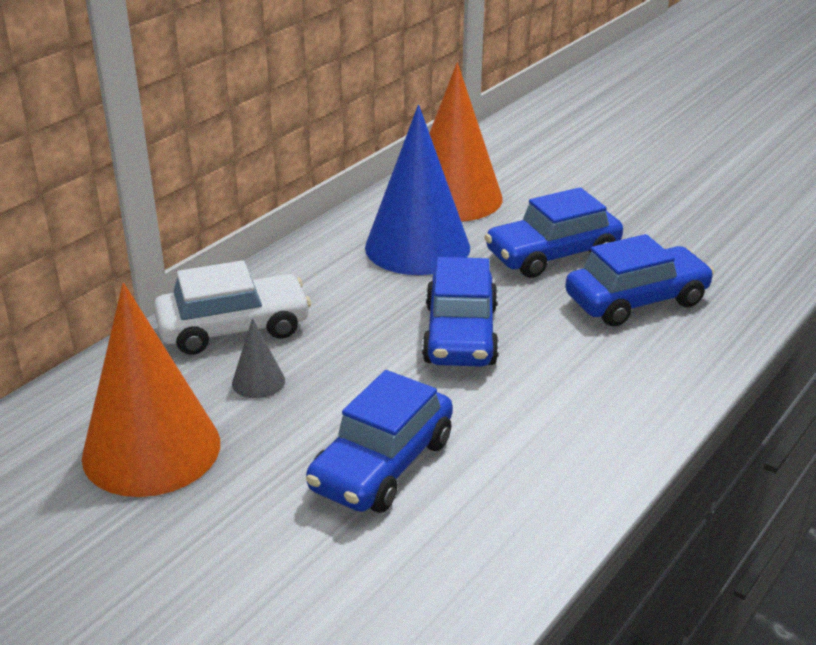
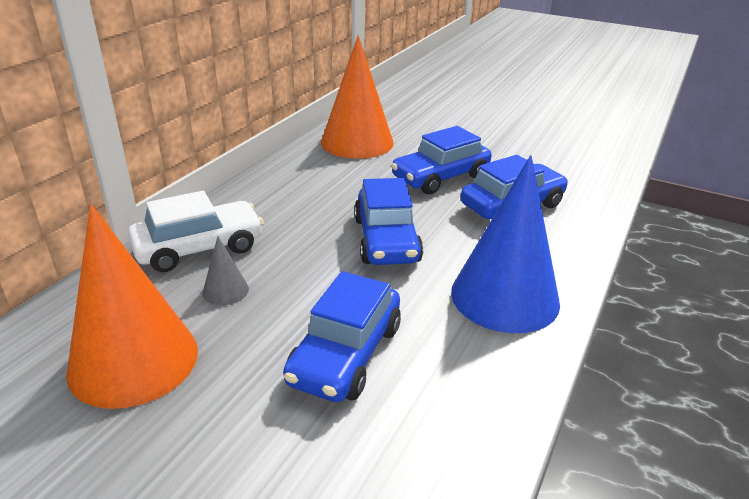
camera: 10 degrees left, 0 degrees up
(417, 247) = (338, 177): blue cone -> blue cone (505, 297)

